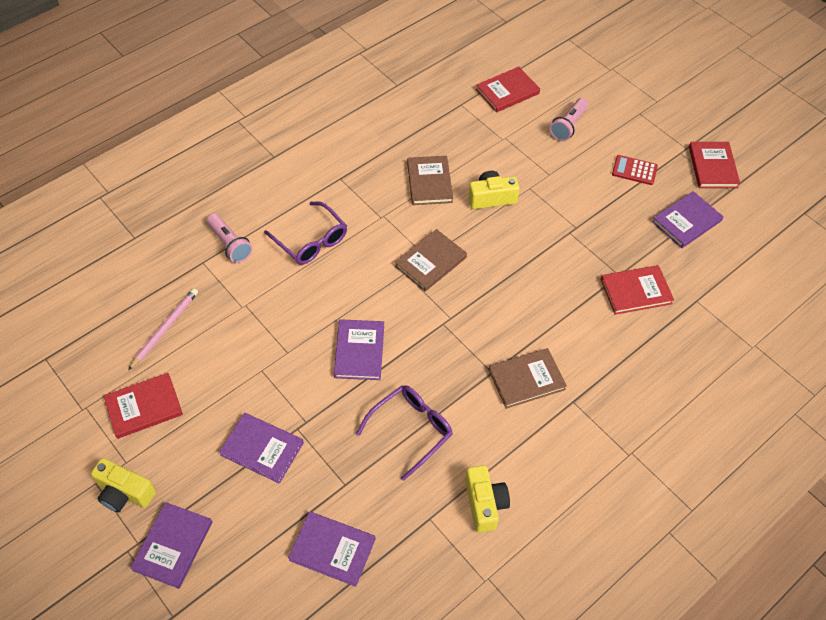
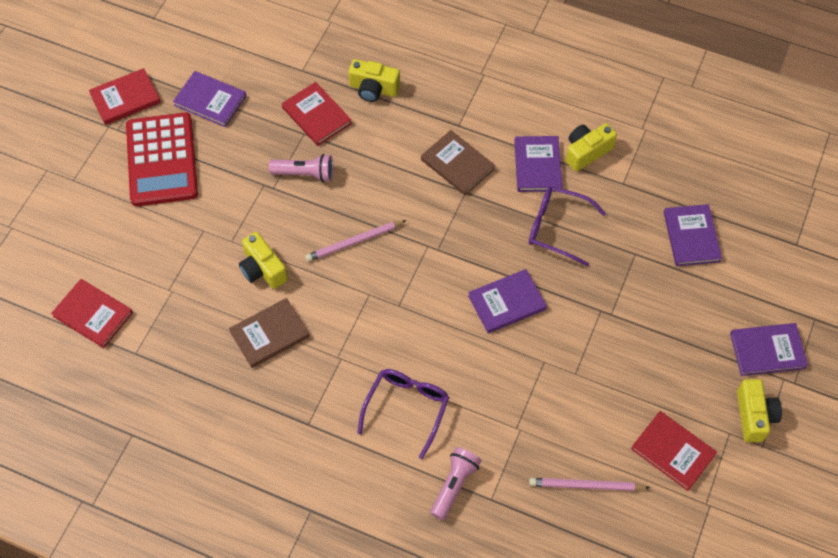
camera: 115 degrees left, 5 degrees up
(262, 449) = (646, 331): purple book -> purple book (537, 165)
(431, 262) = (373, 288): brown book -> none
(483, 267) = (354, 242): none -> pink pencil
(568, 126) = (123, 237): pink flashlight -> pink flashlight (305, 174)
(634, 170) = (162, 160): red calculator -> red calculator, size x2.20
(649, 348) = (373, 89): none -> yellow camera

